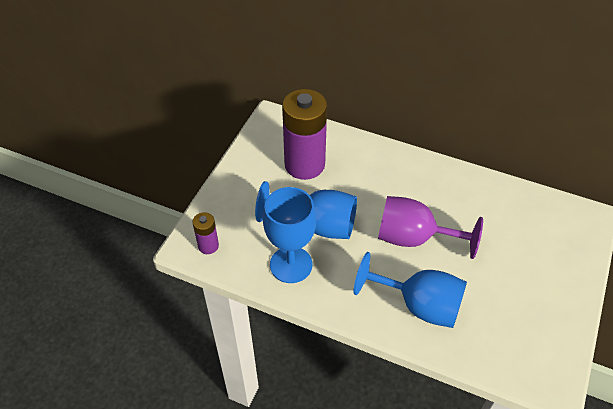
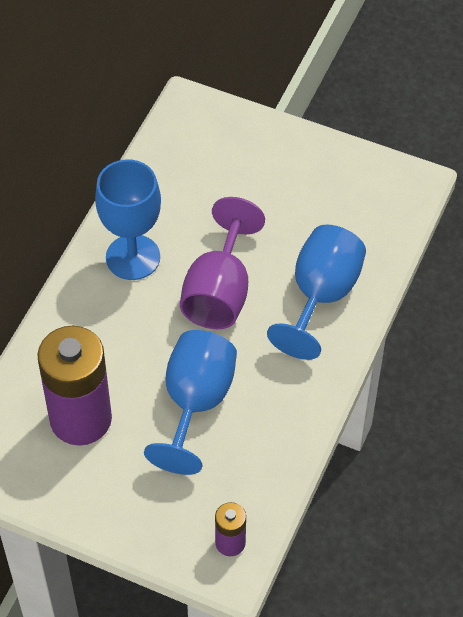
camera: 90 degrees left, 5 degrees up
(291, 264) = (262, 436): blue goblet -> blue goblet (133, 257)

